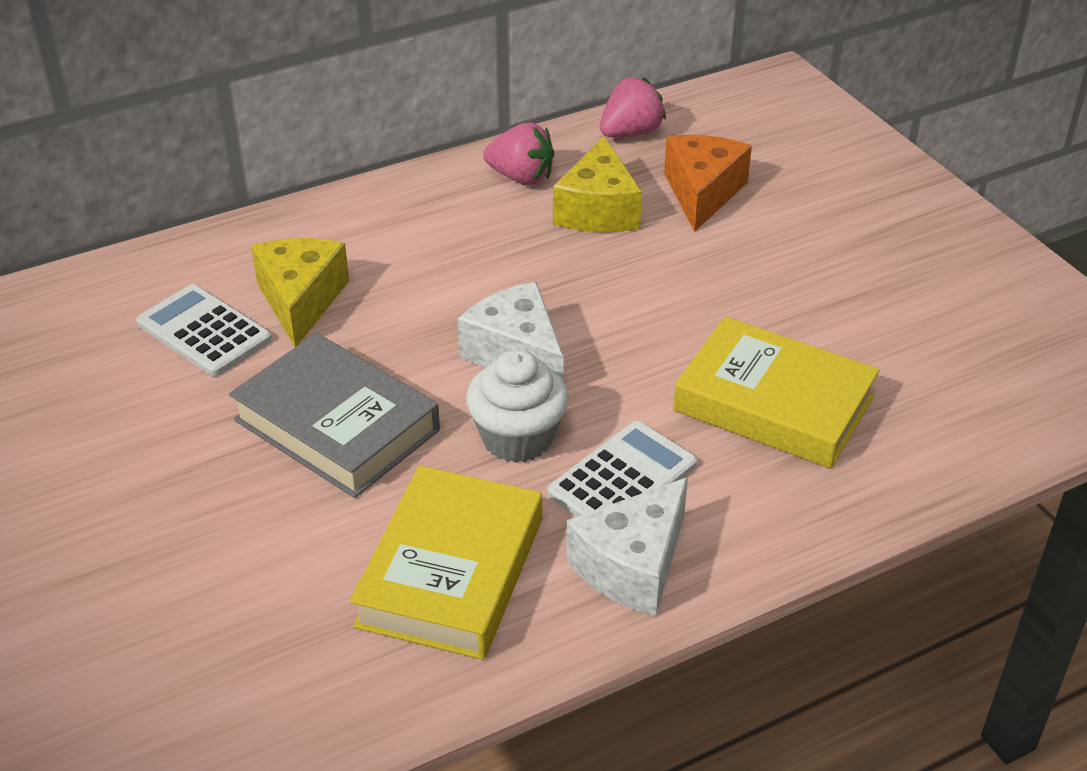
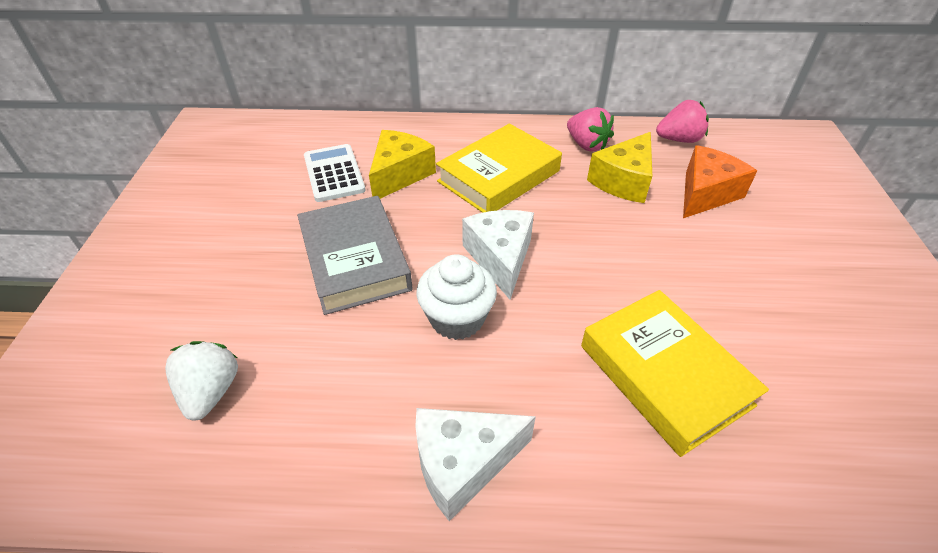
camera: 30 degrees right, 5 degrees up
(292, 628) = (211, 391): none -> white strawberry
(451, 572) = (337, 401): yellow book -> yellow book (499, 176)
(622, 479) = (506, 384): white calculator -> none

